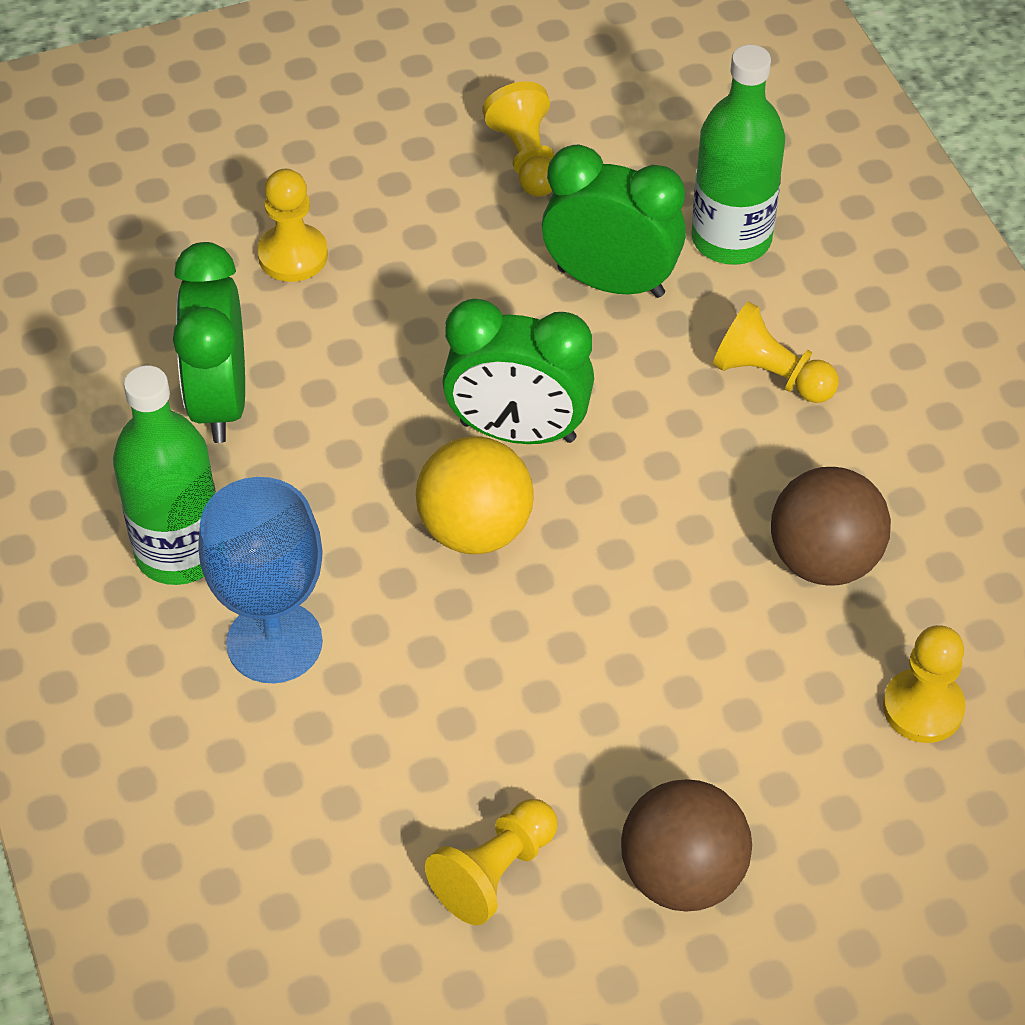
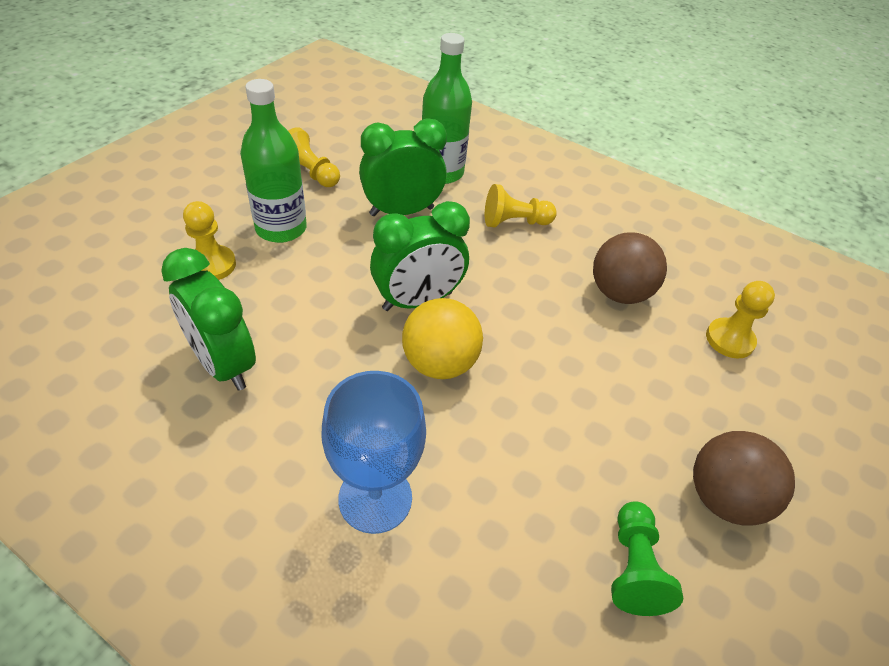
camera: 40 degrees left, 5 degrees down
(179, 552) = (264, 473): green bottle -> green bottle (281, 228)
(494, 872) = (633, 567): yellow pawn -> green pawn

